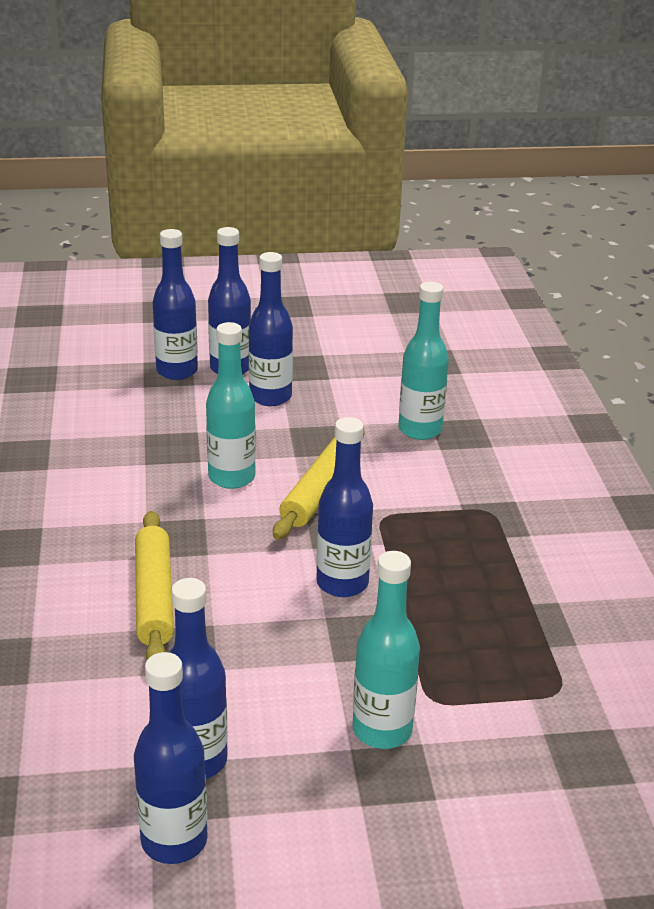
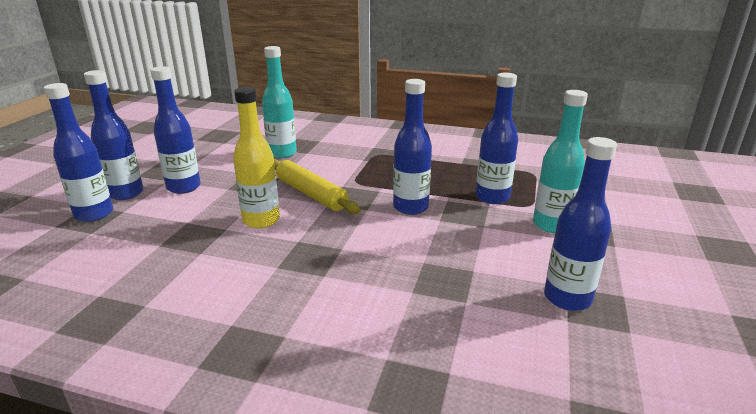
camera: 65 degrees left, 5 degrees down
(153, 597) = (375, 281): yellow rolling pin -> none
(174, 840) = (648, 324): blue bottle -> blue bottle (492, 197)
(231, 477) = (261, 220): turquoise bottle -> yellow bottle

